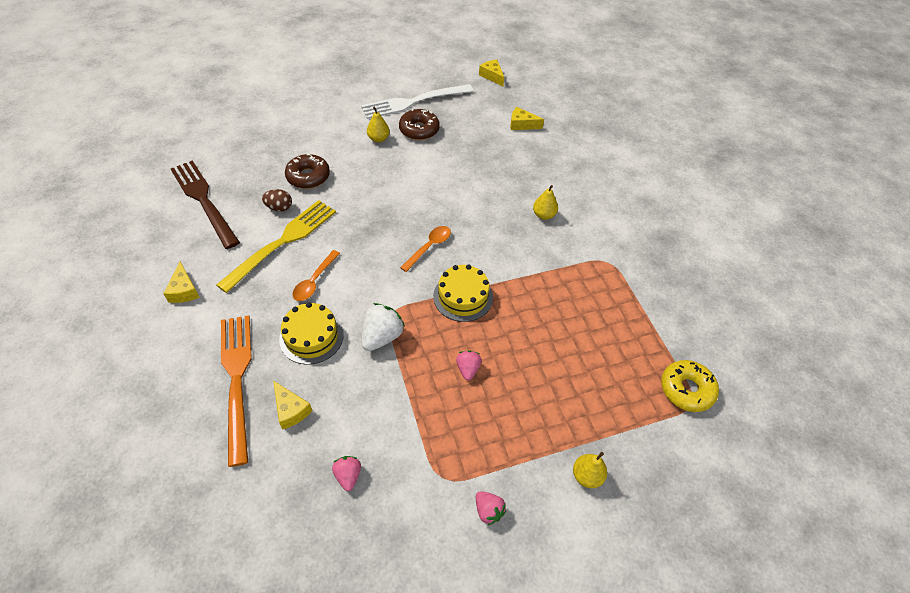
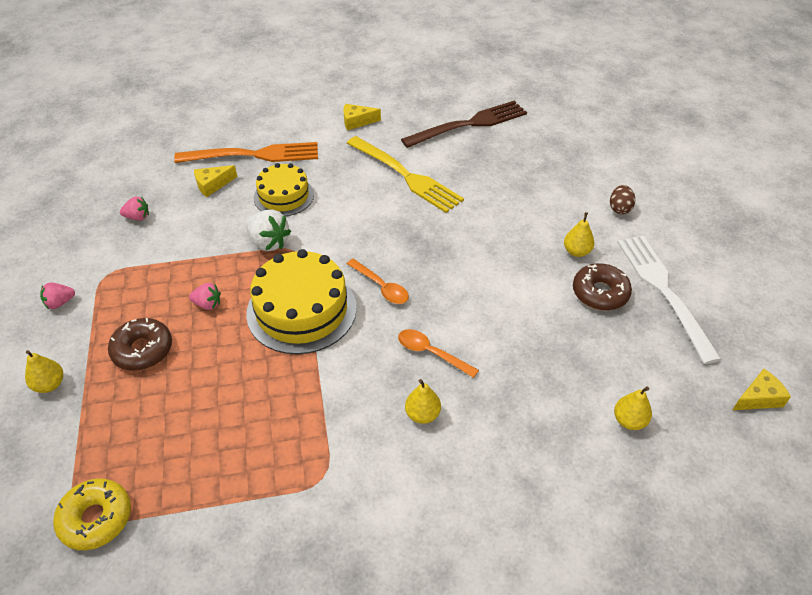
camera: 100 degrees right, 5 degrees down
(279, 208) = (455, 172): brown egg -> brown egg (619, 208)
(308, 177) = (504, 192): brown donut -> brown donut (142, 350)
(314, 281) = (350, 197): orange spoon -> orange spoon (431, 353)
(463, 297) = (301, 310): yellow cake -> yellow cake, size x1.58
(521, 124) = (629, 421): yellow cheese -> yellow pear

